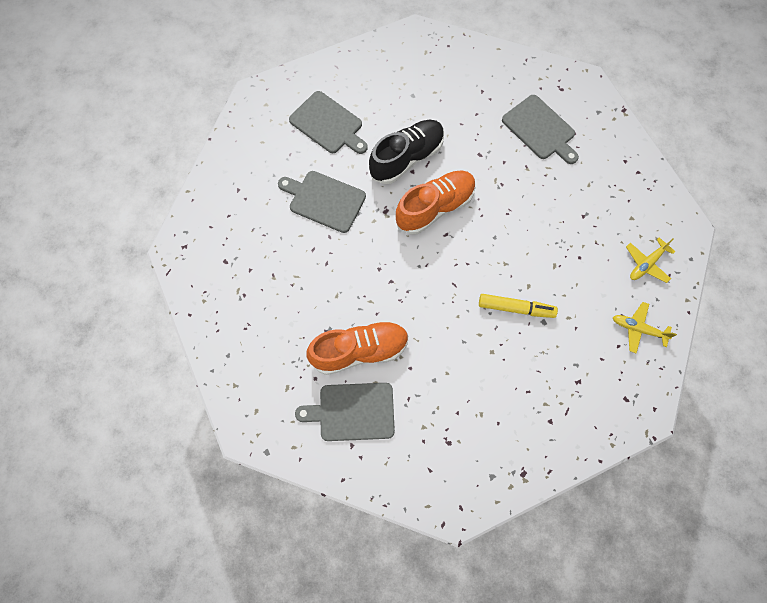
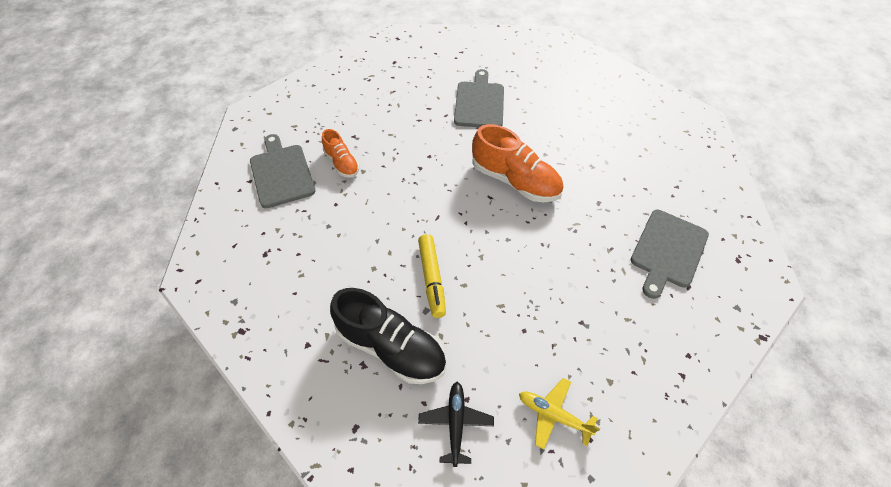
camera: 70 degrees right, 15 degrees down
(328, 124) = (556, 85): grey cutting board -> none
(360, 351) = (342, 163): orange shoe -> orange shoe, size x0.56
(407, 158) = (557, 146): black shoe -> black shoe (391, 347)
(638, 329) = (456, 423): yellow plane -> black plane

